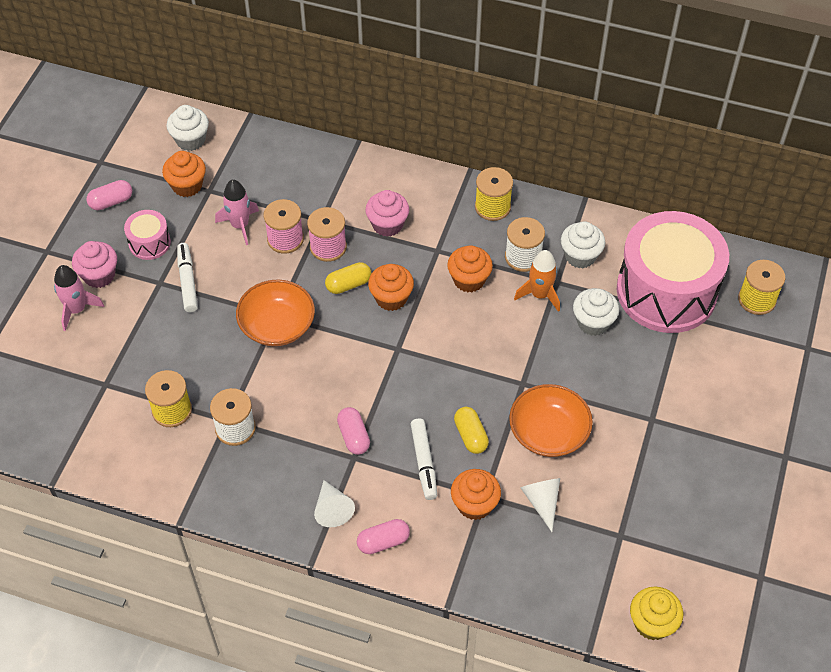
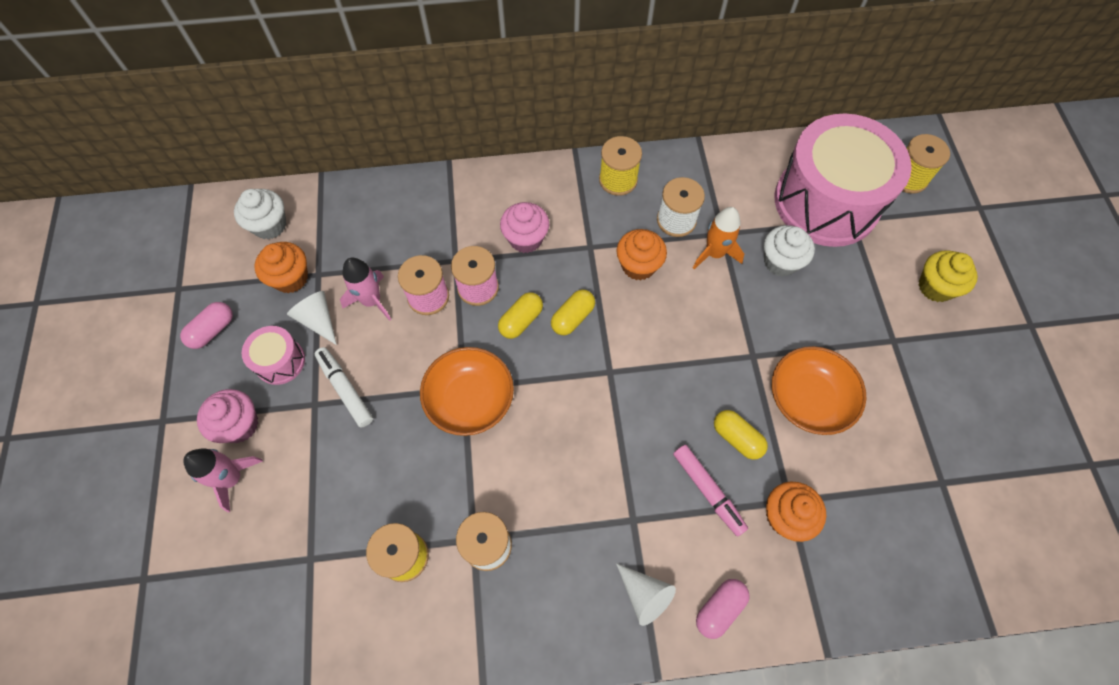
camera: 25 degrees left, 10 degrees up
(353, 436) = (620, 495): pink capsule -> none
(391, 298) = (572, 317): orange cupcake -> yellow capsule
(424, 462) = (708, 491): white marker -> pink marker
(542, 502) = (848, 481): white cone -> white cone (318, 320)
(580, 256) = (728, 198): white cupcake -> none
(652, 623) = (1031, 568): yellow cupcake -> yellow cupcake (935, 287)

